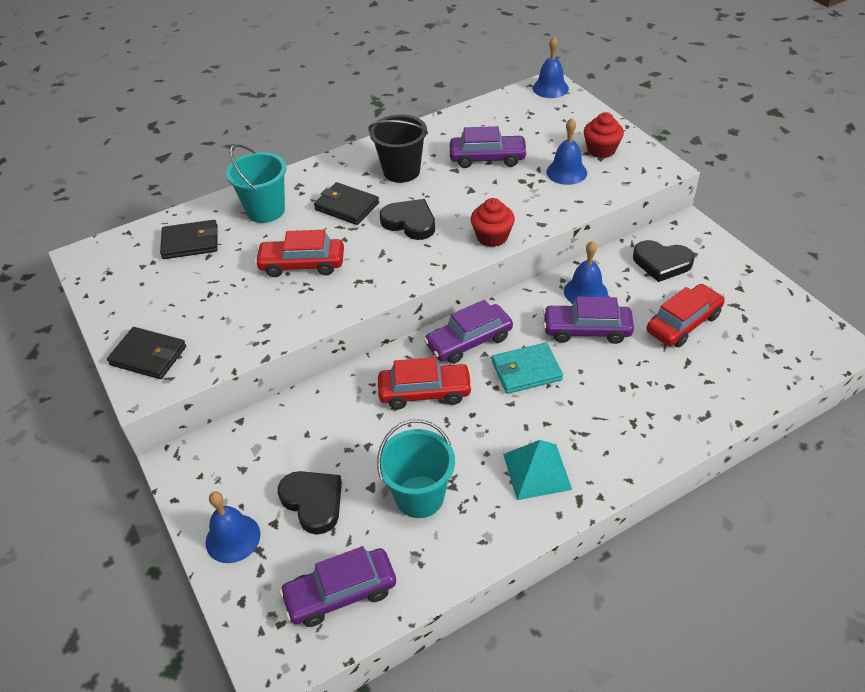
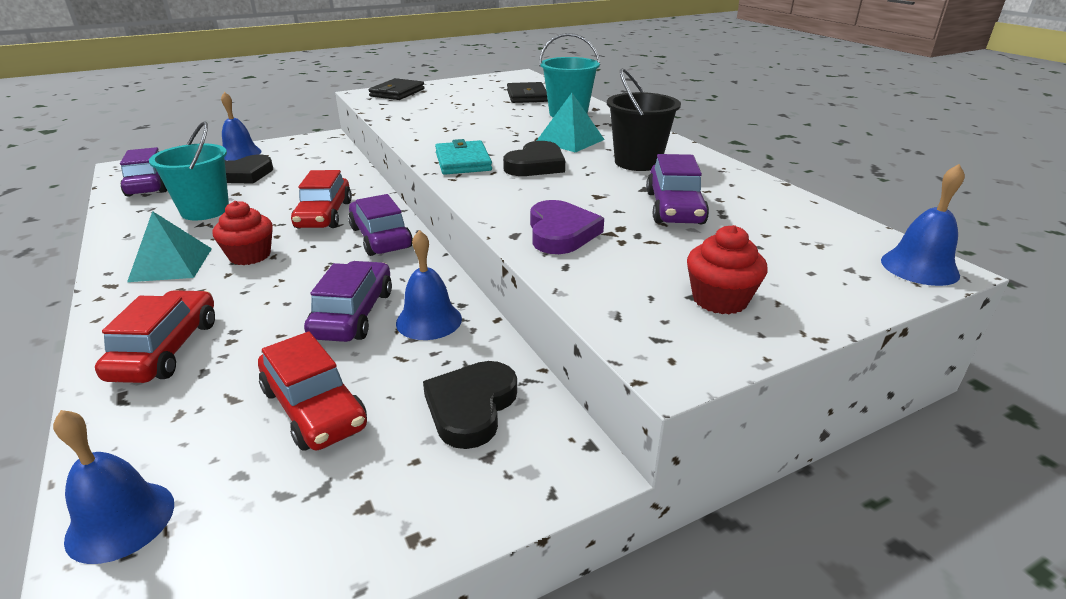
camera: 90 degrees right, 15 degrees down
(302, 264) = (482, 127): red car -> red car (166, 349)
(347, 206) = (570, 140): black wallet -> turquoise pyramid
(492, 237) = (495, 204): red cupcake -> red cupcake (250, 255)
(526, 371) = (313, 267): turquoise wallet -> turquoise wallet (463, 162)
(534, 204) = (561, 233): none -> purple heart
(566, 172) = (645, 262): blue bell -> blue bell (120, 521)

